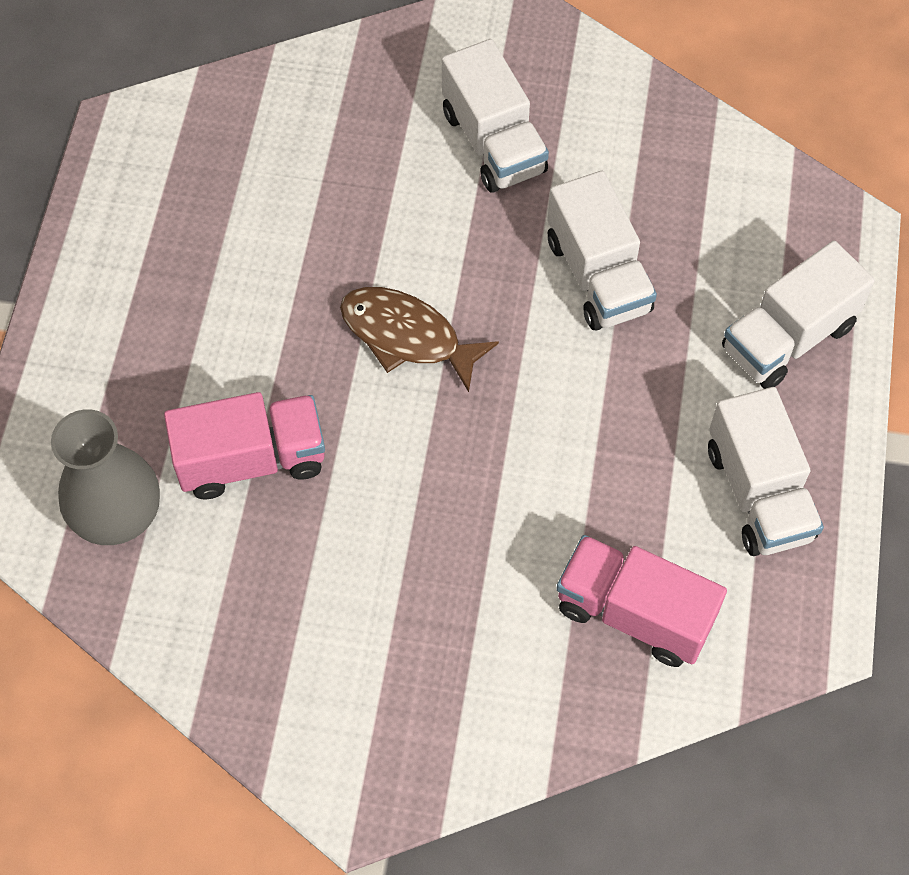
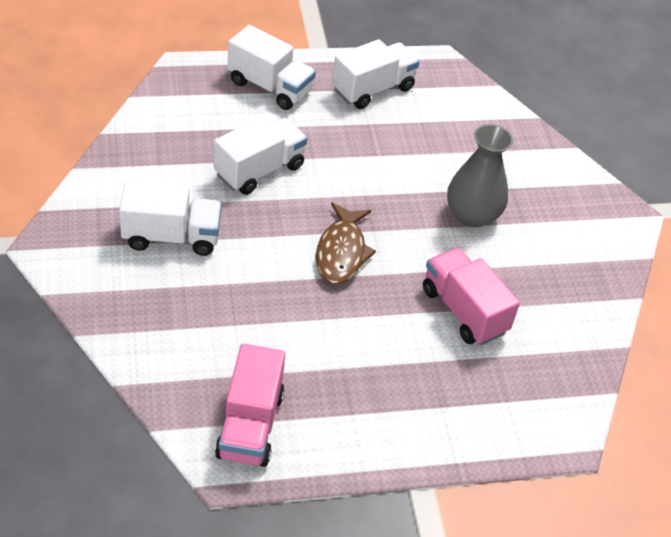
camera: 115 degrees left, 15 degrees down
(117, 514) = (535, 371): grey vase -> grey vase (472, 215)
(493, 142) = (171, 237): white truck -> white truck turned 45 degrees clockwise
(634, 613) = (466, 127): pink truck -> pink truck (250, 425)

